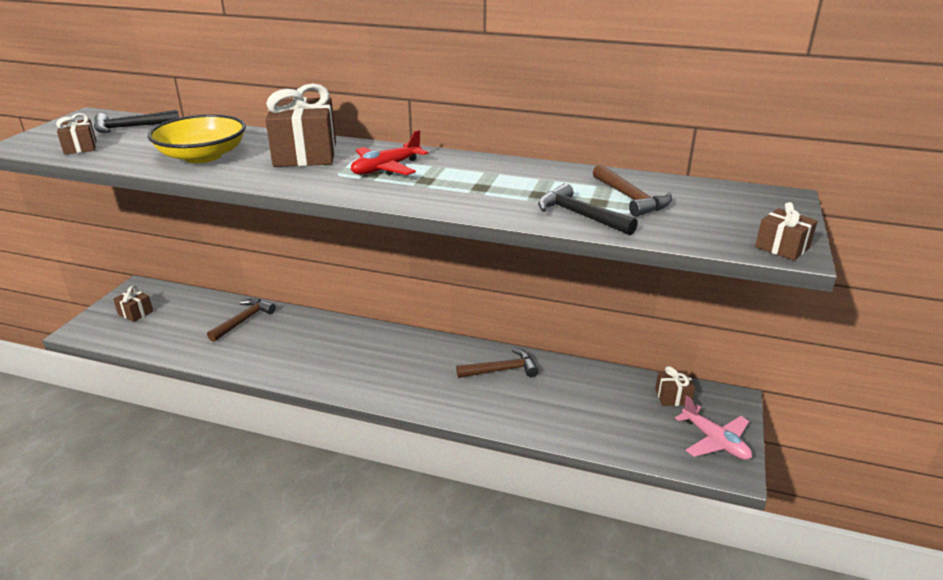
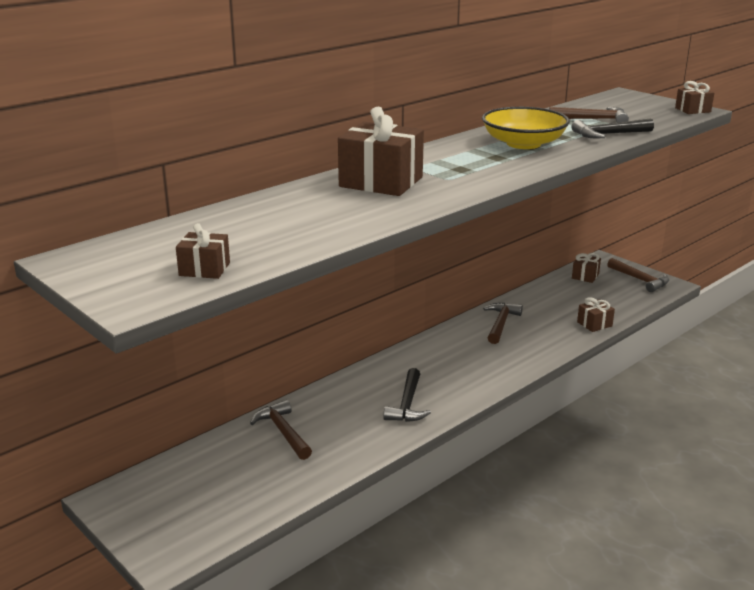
camera: 60 degrees left, 5 degrees down
(131, 127) = (166, 240): black hammer -> black hammer (407, 404)
(135, 313) = (174, 507): brown gift -> brown gift (594, 324)
(202, 156) = (327, 218): yellow bowl -> yellow bowl (523, 144)
(386, 168) = (456, 163): red plane -> none
(715, 441) = (640, 280): pink plane -> brown hammer

